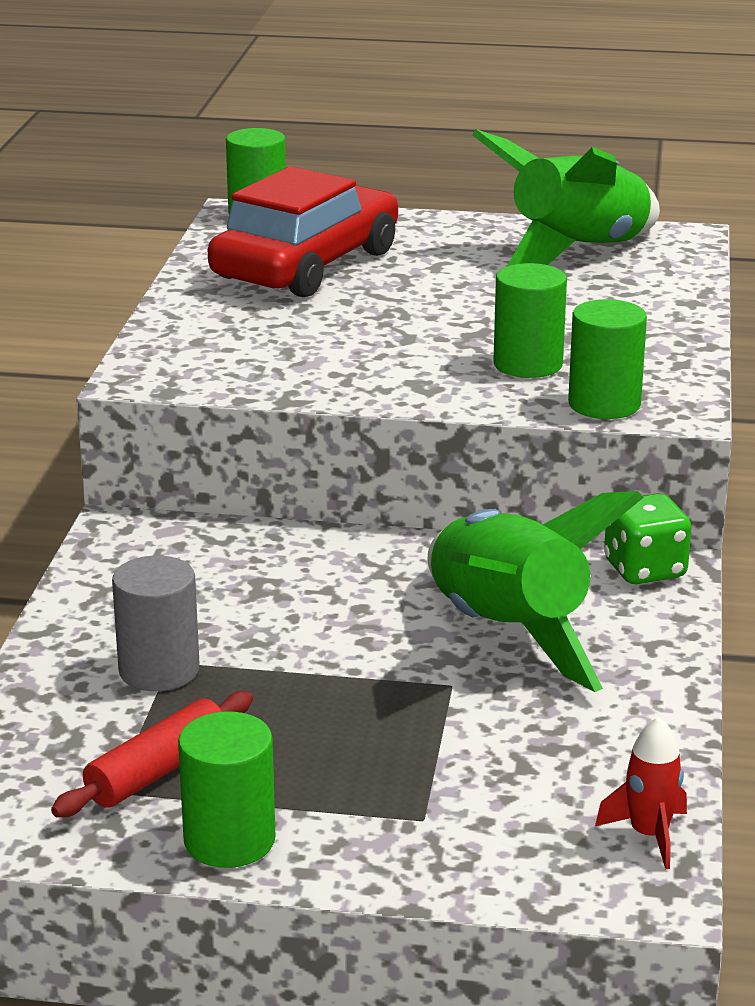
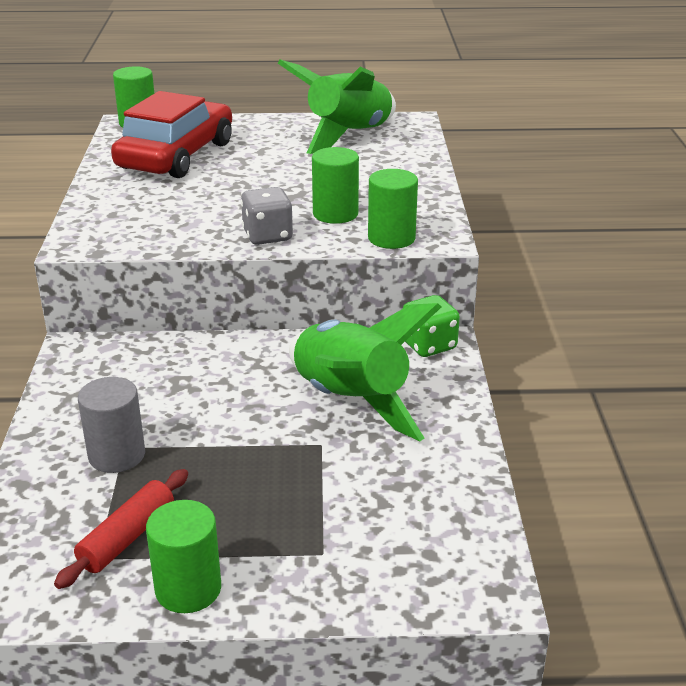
camera: 10 degrees left, 5 degrees up
(419, 388) = (267, 236): none -> grey dice
(649, 835) = (479, 547): red rocket -> none

